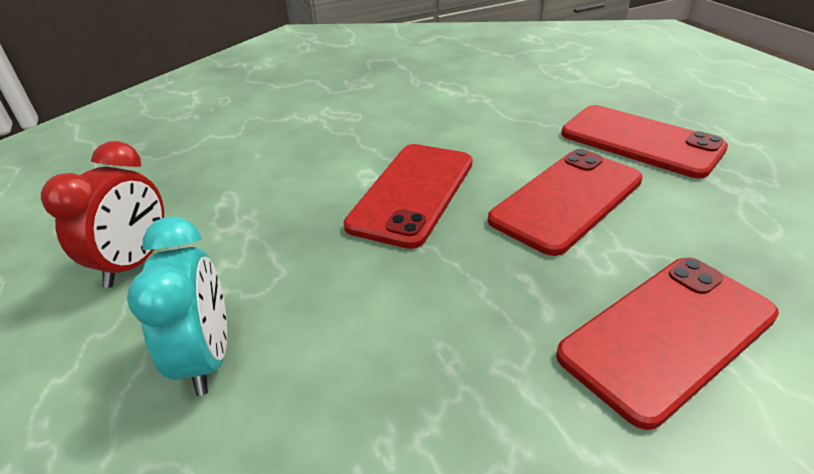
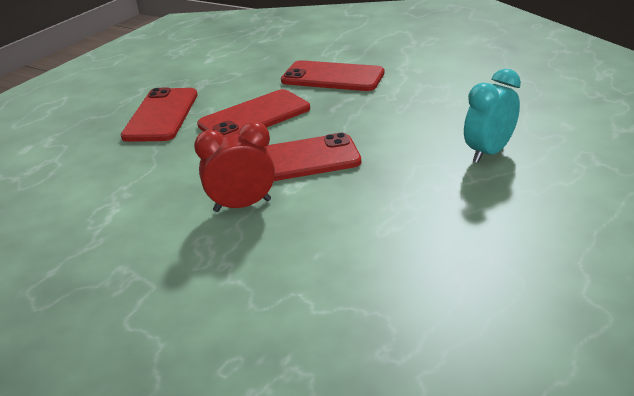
camera: 125 degrees left, 5 degrees down
(135, 263) = (485, 217): red clock -> red clock (242, 205)
(567, 200) = (254, 117): red phone -> red phone turned 45 degrees counterclockwise

